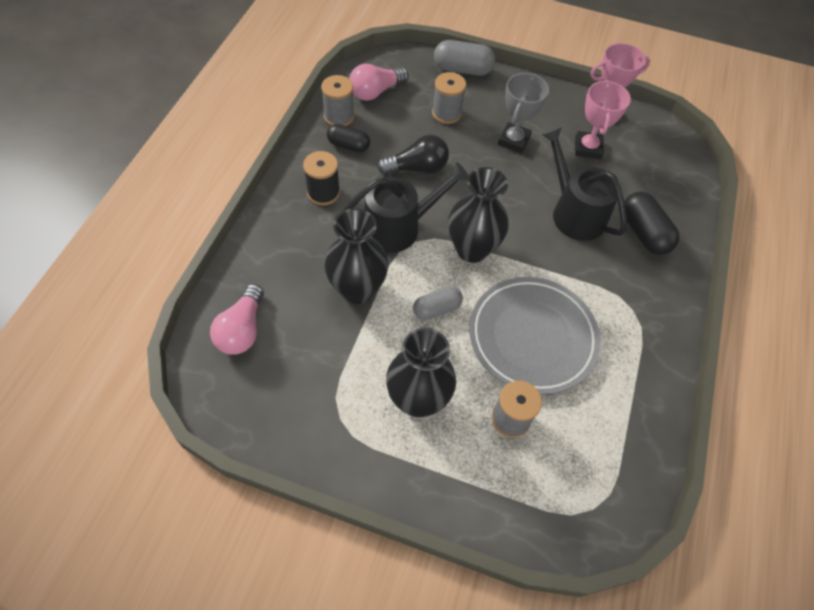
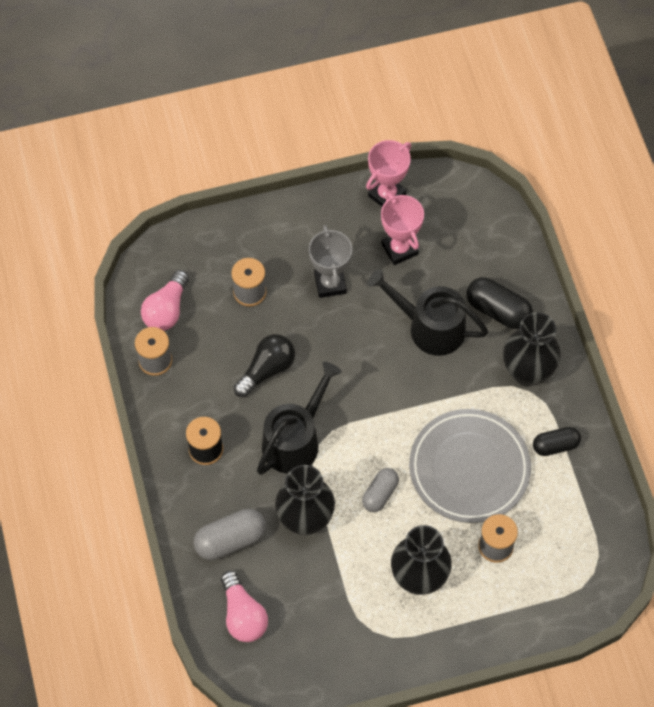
camera: 30 degrees left, 5 degrees up
(348, 145) = (189, 386): black capsule -> black capsule (555, 445)
(462, 69) = (228, 229): grey capsule -> grey capsule (230, 540)
(472, 249) = (370, 420): black vase -> black vase (527, 372)

